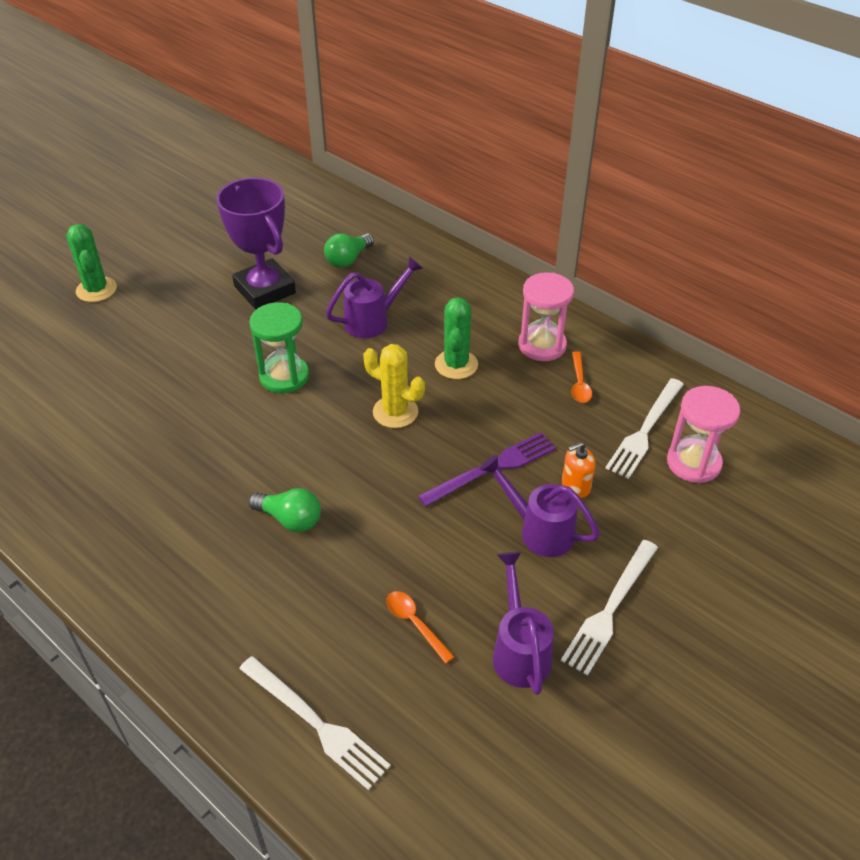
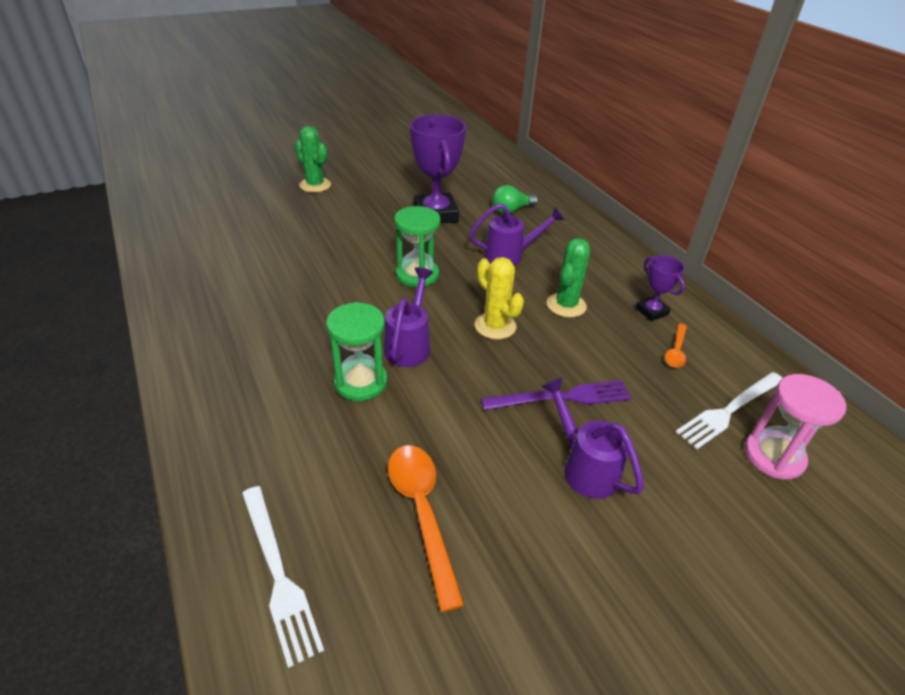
camera: 20 degrees right, 5 degrees down
(96, 290) = (315, 185): green cactus -> green cactus turned 45 degrees counterclockwise
(290, 519) = (360, 382): green light bulb -> green hourglass
(414, 623) = (422, 512): orange spoon -> orange spoon, size x1.82
(519, 649) = (514, 579): purple watering can -> purple watering can (410, 344)
(542, 345) = (651, 311): pink hourglass -> purple trophy
(575, 486) = (638, 438): orange soap dispenser -> none
(610, 609) = (630, 573): white fork -> none

